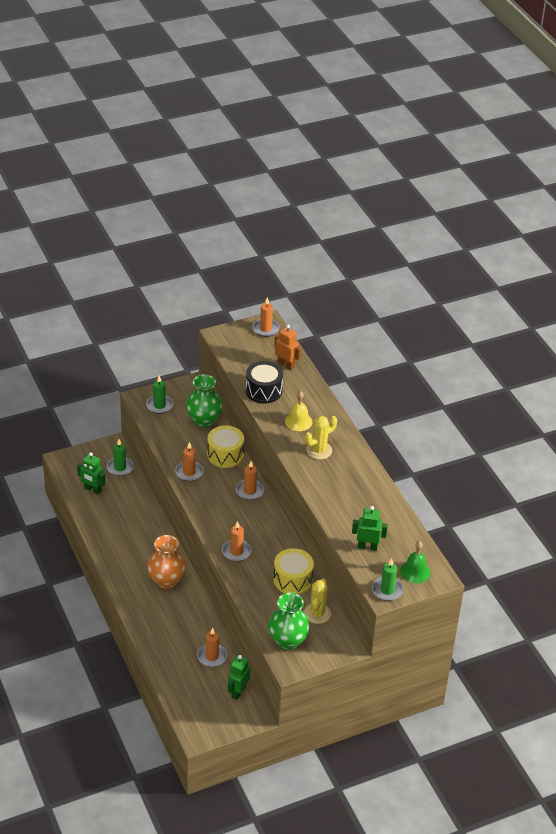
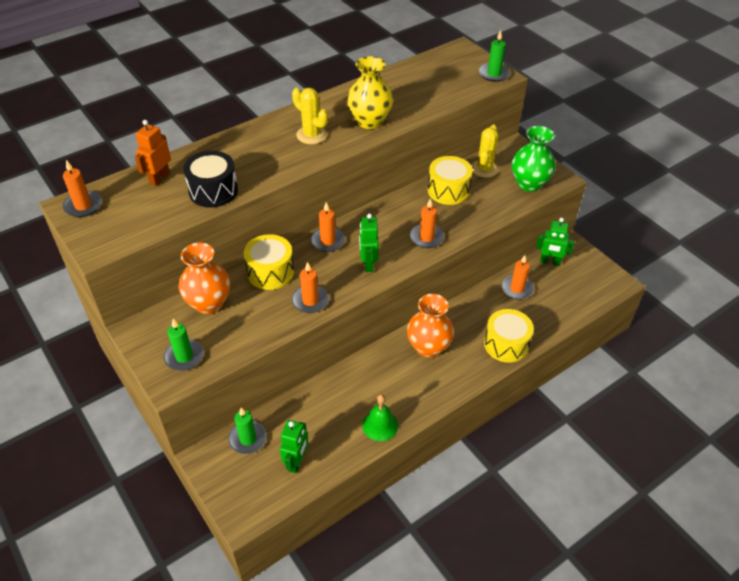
camera: 100 degrees left, 5 degrees up
(153, 631) = (506, 344): none -> yellow drum
(204, 420) = (209, 303): green vase -> orange vase
(298, 421) = (265, 156): yellow bell -> none
(317, 613) = (484, 169): yellow cactus -> yellow cactus turned 75 degrees counterclockwise
(330, 488) = (370, 121): none -> yellow vase
(367, 547) = (443, 90): green robot -> green robot (368, 264)
(415, 571) = (461, 61): green bell -> green bell (380, 425)

